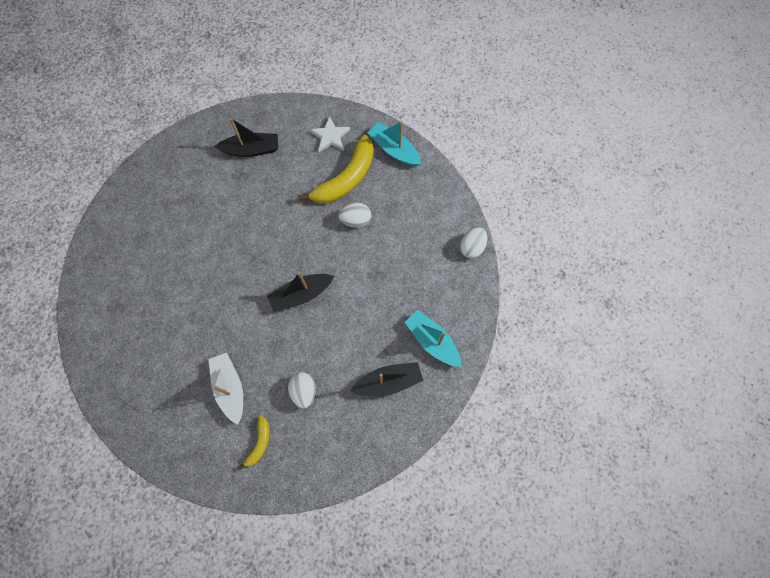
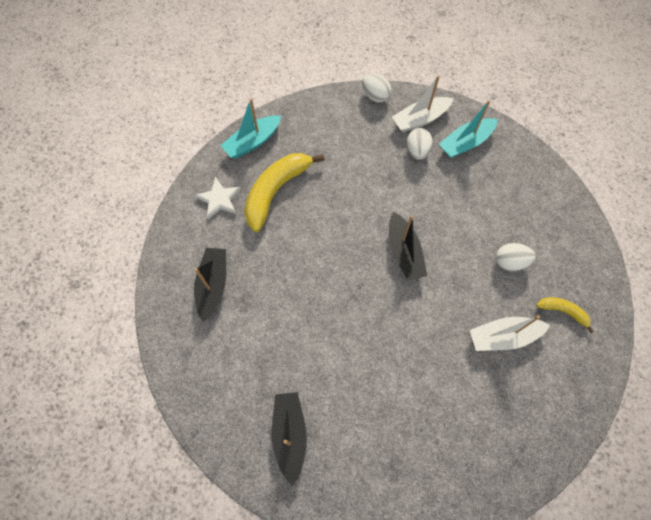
camera: 80 degrees left, 5 degrees down
(346, 179) = (276, 191): yellow banana -> yellow banana turned 105 degrees counterclockwise
(356, 220) = (327, 189): white egg -> white egg (417, 151)
(388, 381) = (503, 185): black boat -> black boat (290, 434)
(452, 294) = (420, 119): none -> white boat

